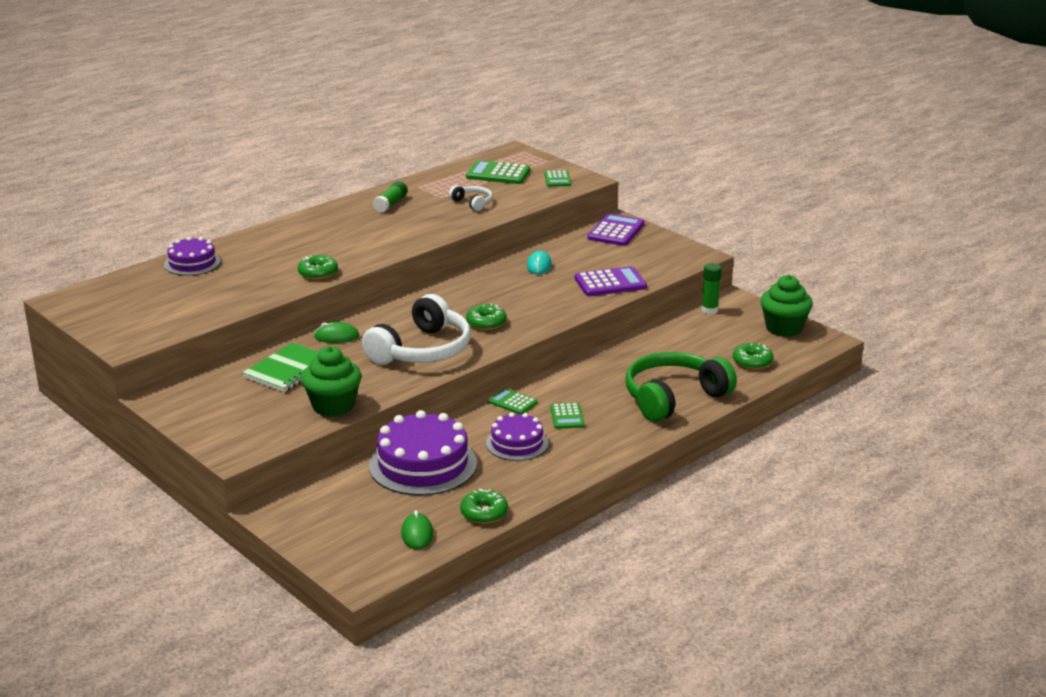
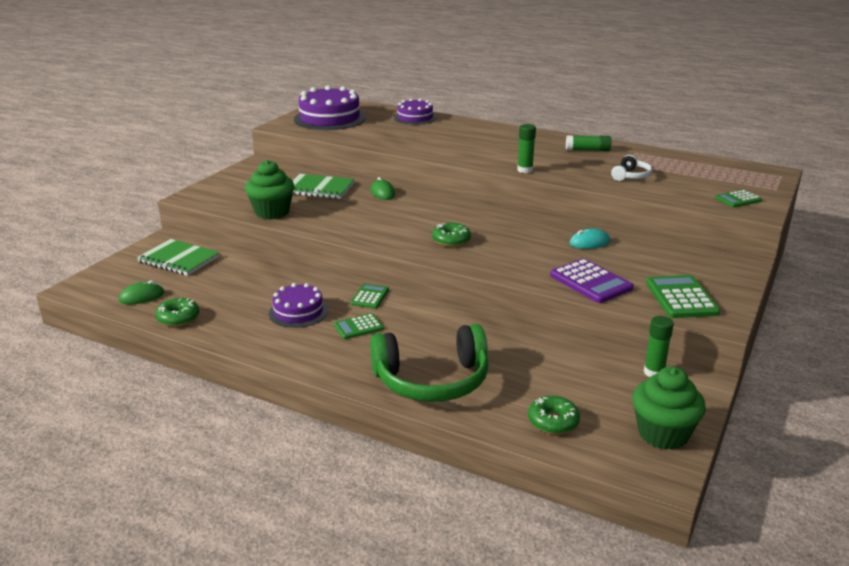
camera: 70 degrees right, 0 degrees up
(318, 273) = (433, 151): green donut -> none
(337, 505) = (179, 259): none -> green notebook
(416, 242) = (525, 170): none -> green glue stick
(422, 350) = (381, 225): white headphones -> none
(423, 465) = (247, 279): purple cake -> purple cake (330, 118)
(498, 174) = (710, 175): green calculator -> green calculator (681, 298)
(616, 231) = (716, 266): purple calculator -> none
(674, 398) = (432, 380): green headphones -> green headphones turned 135 degrees clockwise

